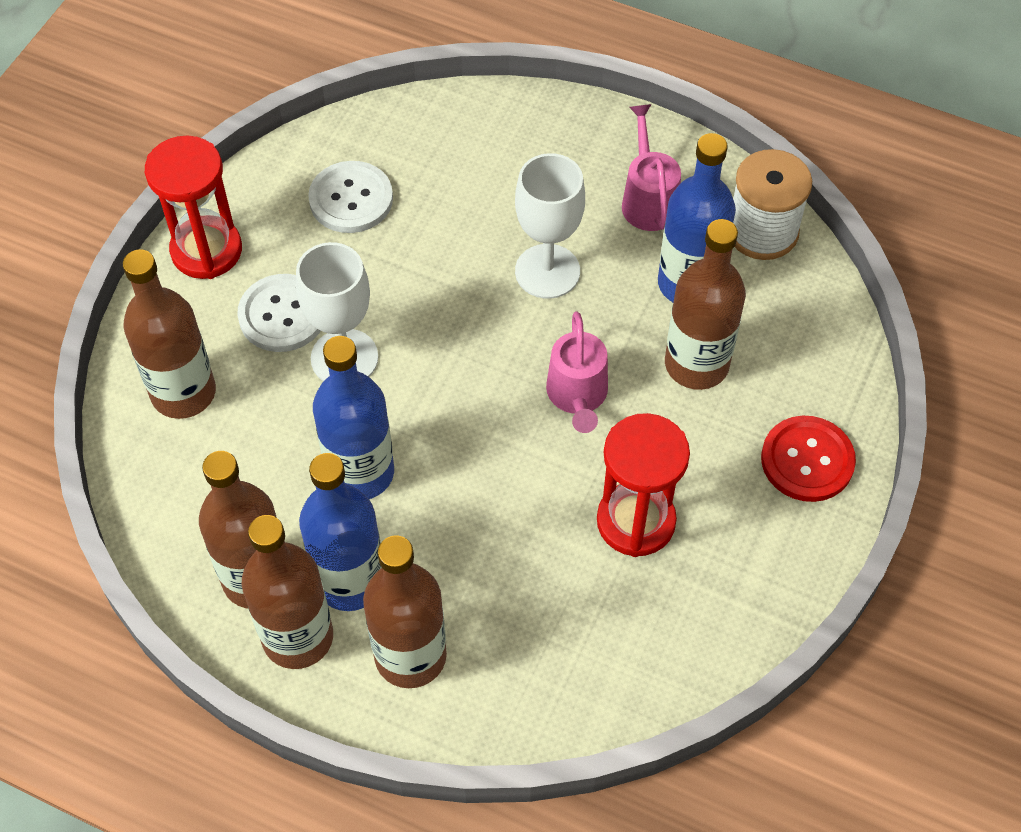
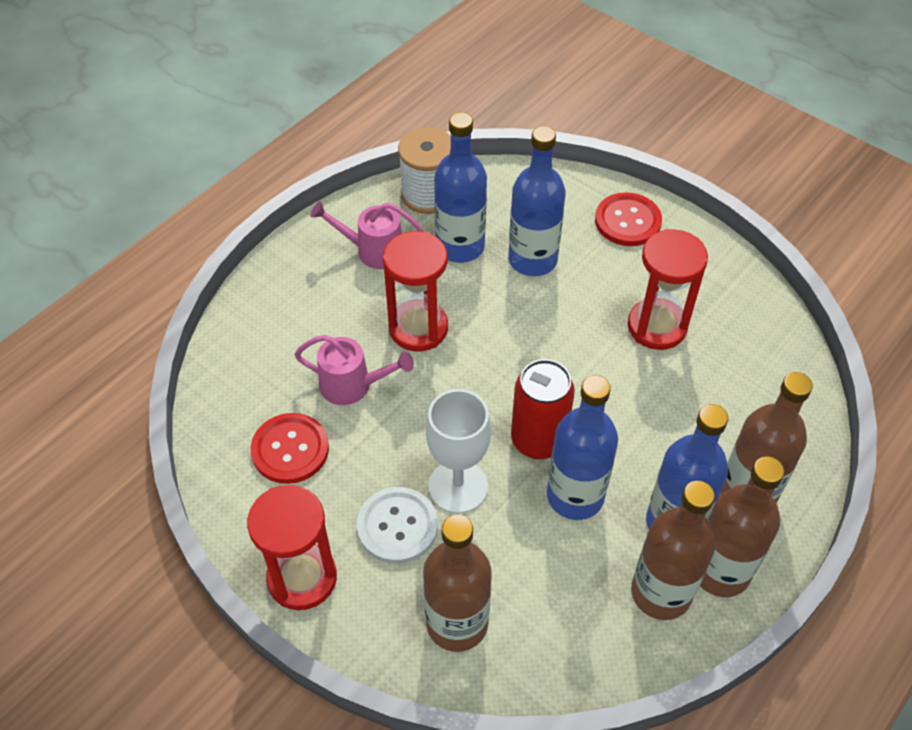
camera: 75 degrees left, 5 degrees down
(351, 199) = (290, 449): white button -> red button
(425, 422) = (538, 440): none -> red can
(547, 271) = (418, 328): white goblet -> red hourglass
(577, 397) = (541, 336): pink watering can -> pink watering can (353, 385)
(696, 364) = (532, 259): brown bottle -> blue bottle

